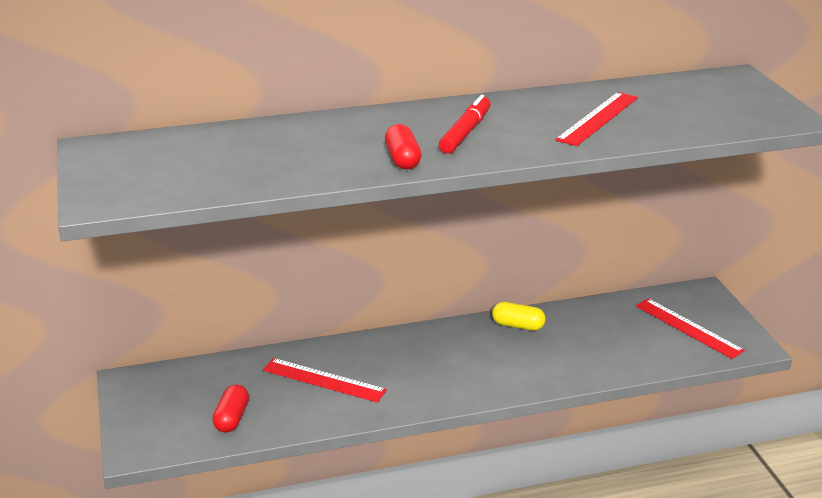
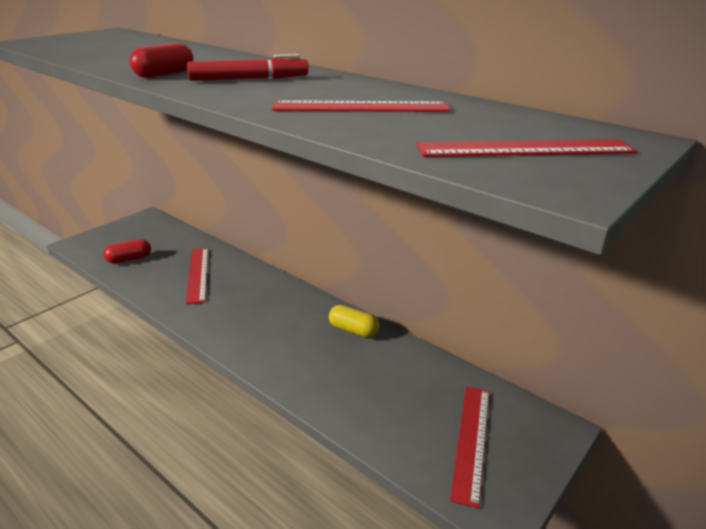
camera: 55 degrees right, 0 degrees up
(518, 325) = (353, 330): yellow capsule -> yellow capsule turned 45 degrees counterclockwise
(728, 105) = (525, 149): none -> red ruler

